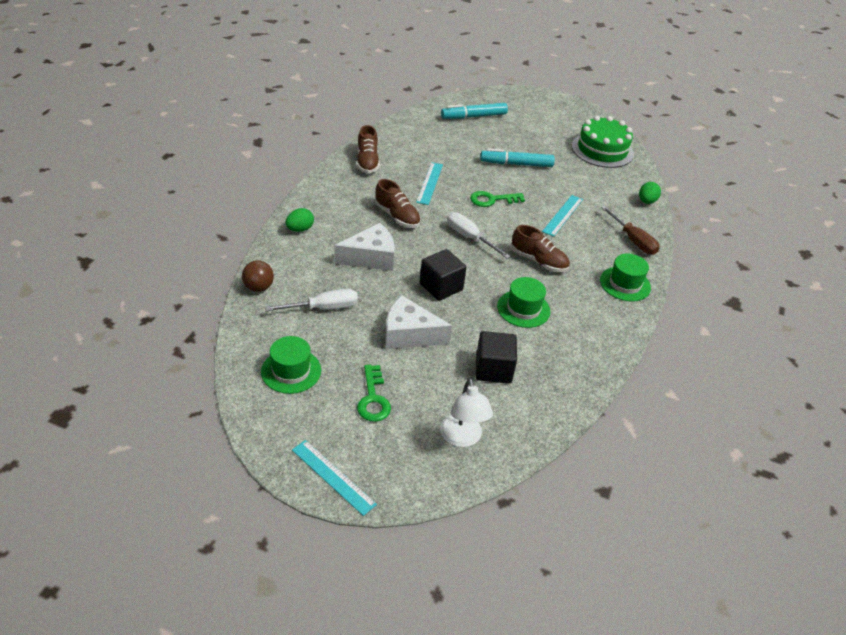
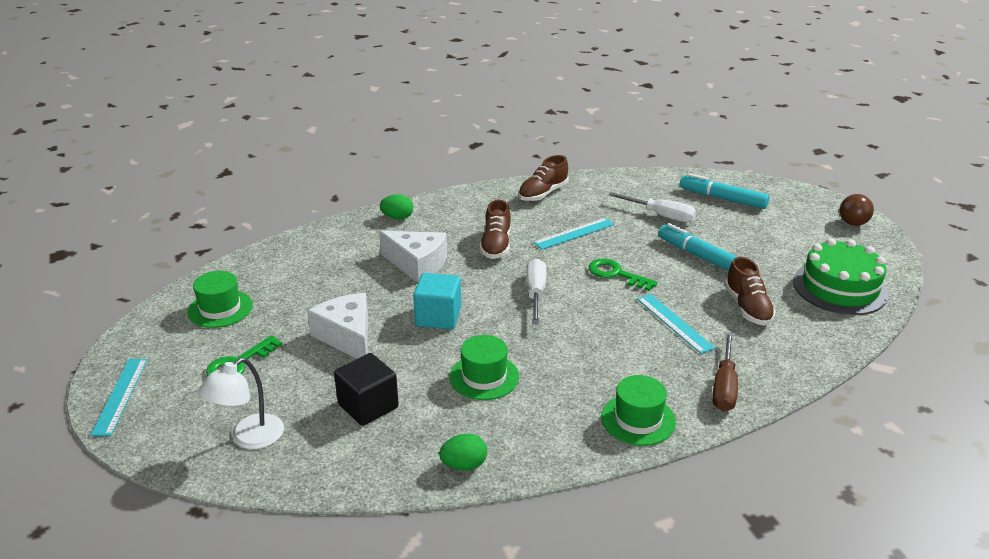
camera: 50 degrees right, 10 degrees down
(258, 287) = (297, 242): brown ball -> brown ball (853, 223)
(323, 308) = (317, 280): white screwdriver -> white screwdriver (661, 215)
(441, 287) = (438, 317): black cube -> turquoise cube
(538, 261) = (573, 347): brown shoe -> brown shoe (747, 307)
(562, 215) = (674, 323): turquoise ruler -> turquoise ruler turned 75 degrees clockwise
(646, 201) = (813, 361): green egg -> green egg (464, 465)

